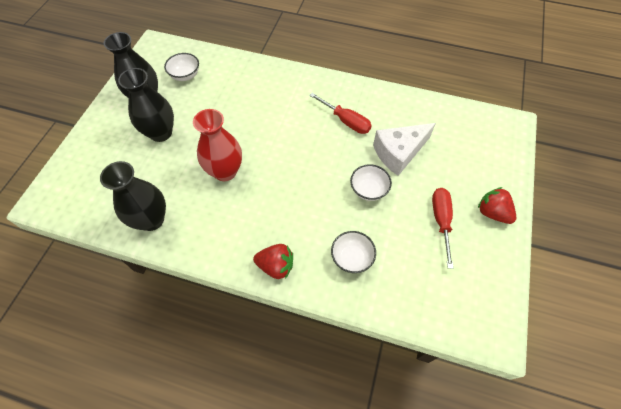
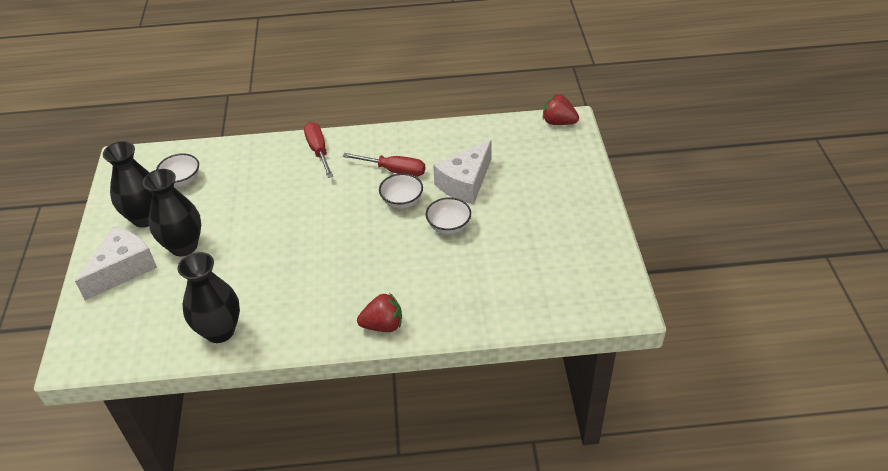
camera: 20 degrees left, 15 degrees down
(111, 137) = (123, 269): none -> white cheese
(225, 171) = (281, 259): red vase -> none
(351, 258) = (459, 291): white bowl -> white bowl (402, 201)
(441, 221) = (535, 230): red screwdriver -> red screwdriver (318, 151)
(492, 213) = (582, 207): red strawberry -> red strawberry (558, 122)

